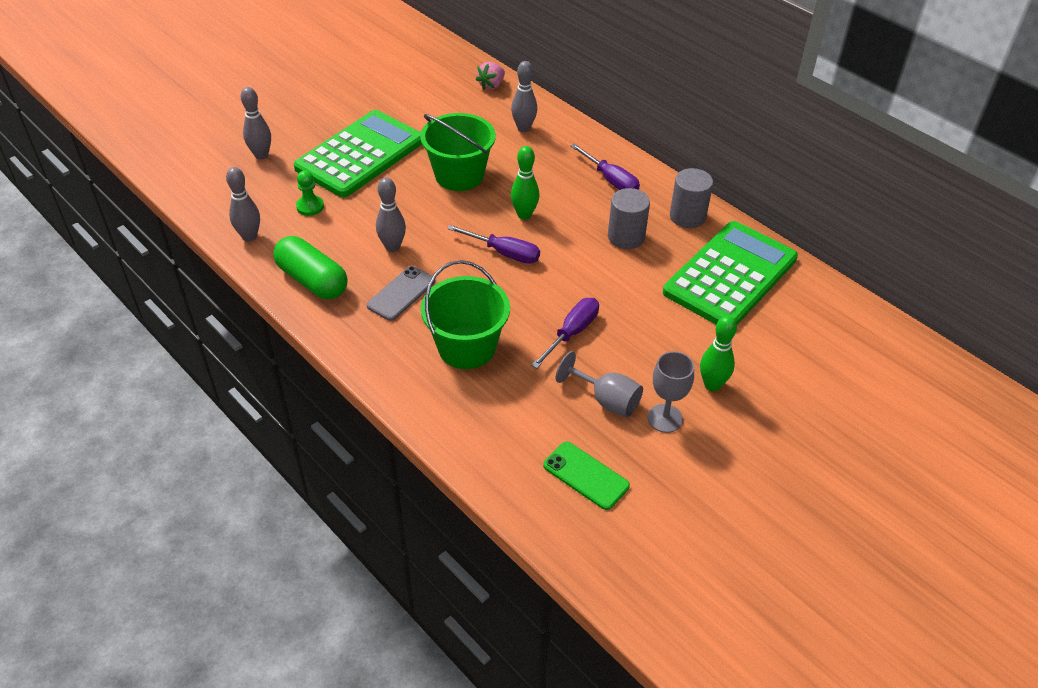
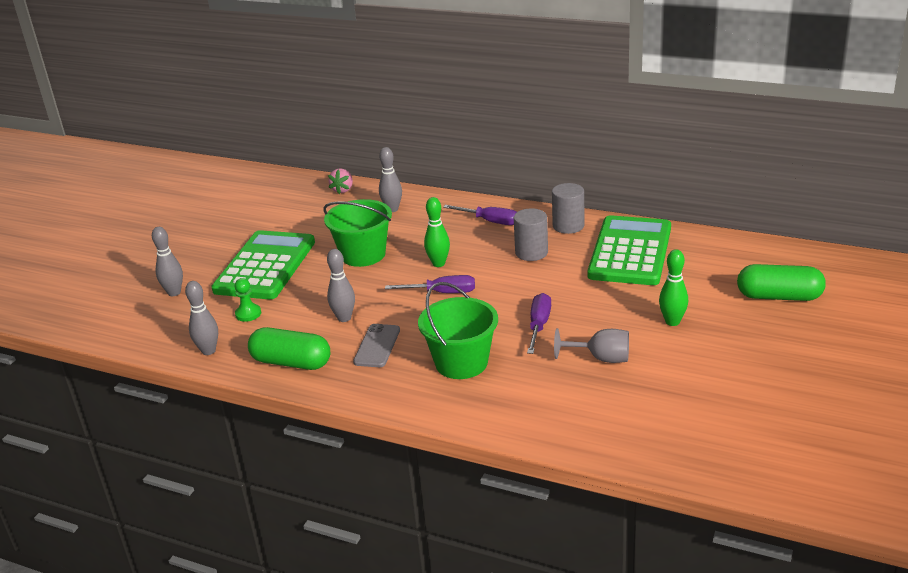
camera: 20 degrees left, 15 degrees down
(585, 476) = (624, 411): green phone -> none
(665, 418) = (654, 354): grey goblet -> none
(852, 400) = (779, 296): none -> green capsule

